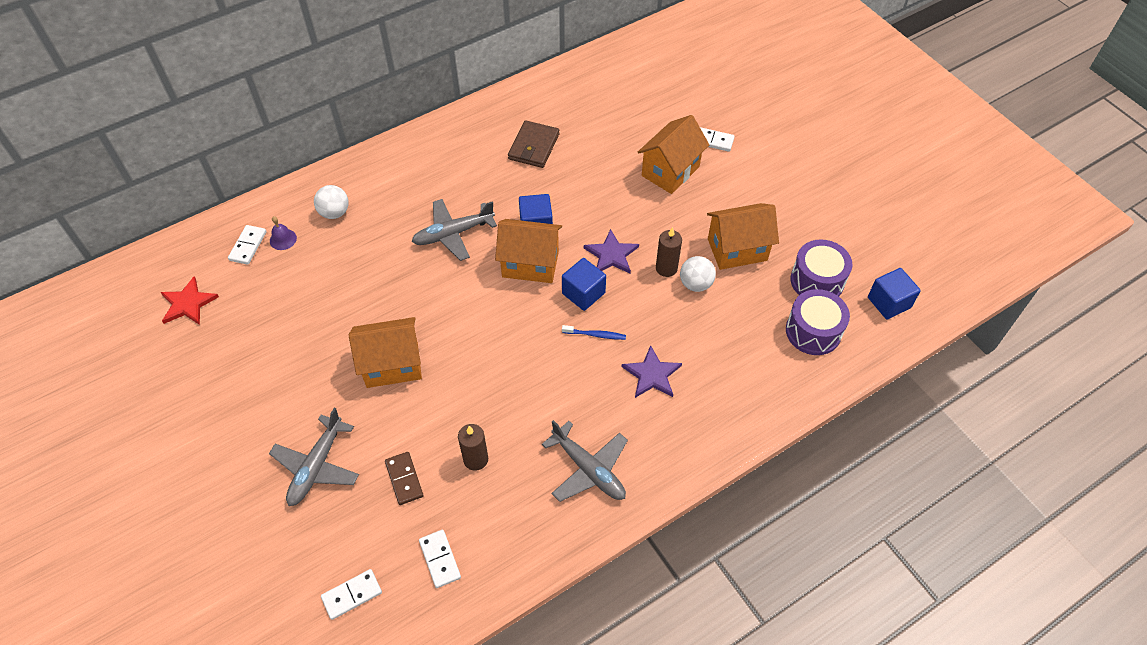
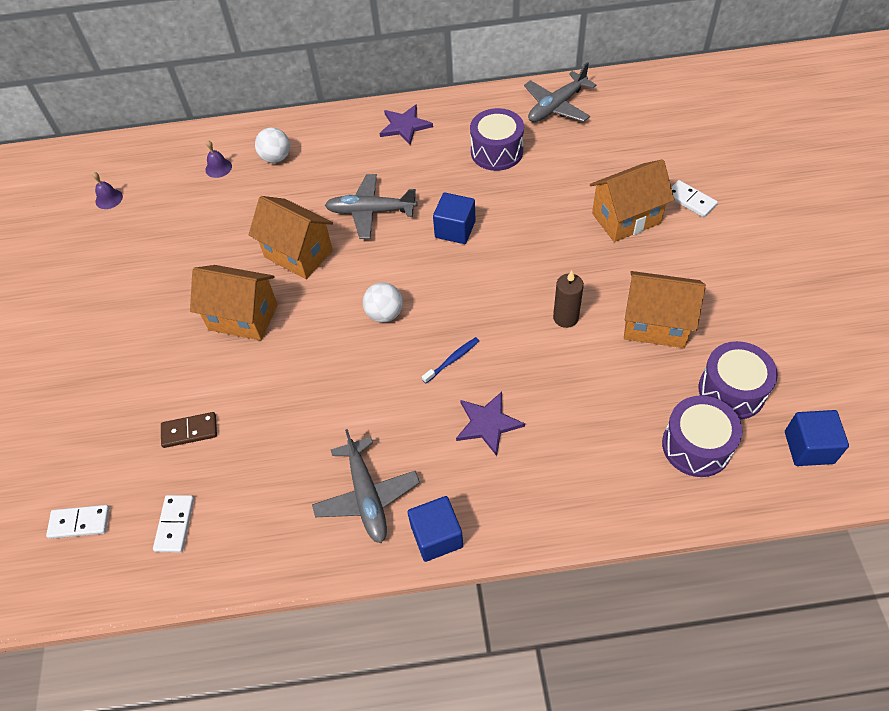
camera: 30 degrees right, 0 degrees up
(188, 303) = (109, 199): red star -> purple bell
(248, 246) = (186, 164): white domino -> none
(316, 466) = (123, 387): grey plane -> grey plane (556, 106)
(404, 479) = (189, 431): brown domino -> brown domino turned 75 degrees clockwise
(475, 459) = (265, 439): brown candle -> none
(530, 264) = (427, 265): orange house -> orange house (298, 254)
(534, 146) = (496, 152): brown wallet -> purple drum
(583, 293) = (464, 313): blue cube -> blue cube (437, 536)
(595, 335) = (452, 360): blue toothbrush -> blue toothbrush turned 75 degrees counterclockwise
(611, 254) = (515, 284): purple star -> purple star (405, 126)
(695, 284) = (588, 345): white ball -> white ball (384, 314)

